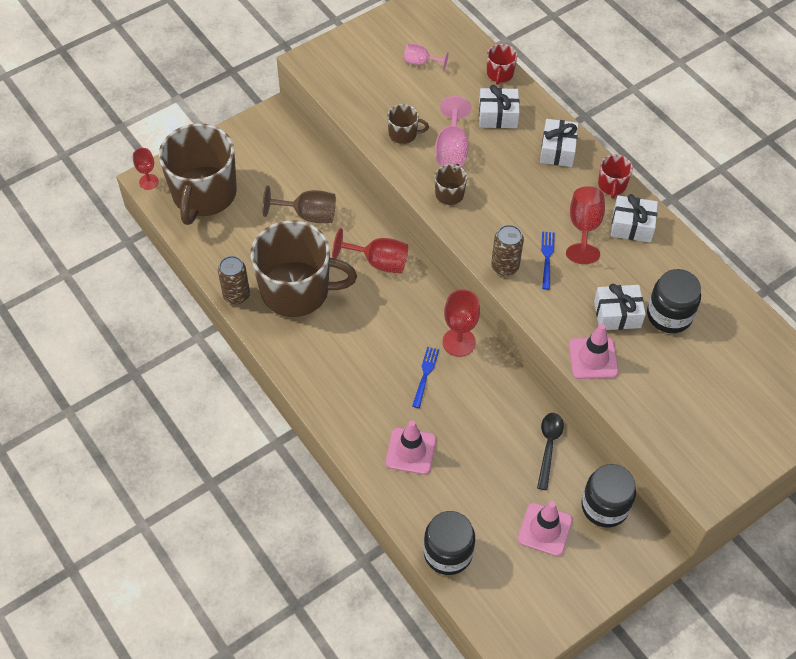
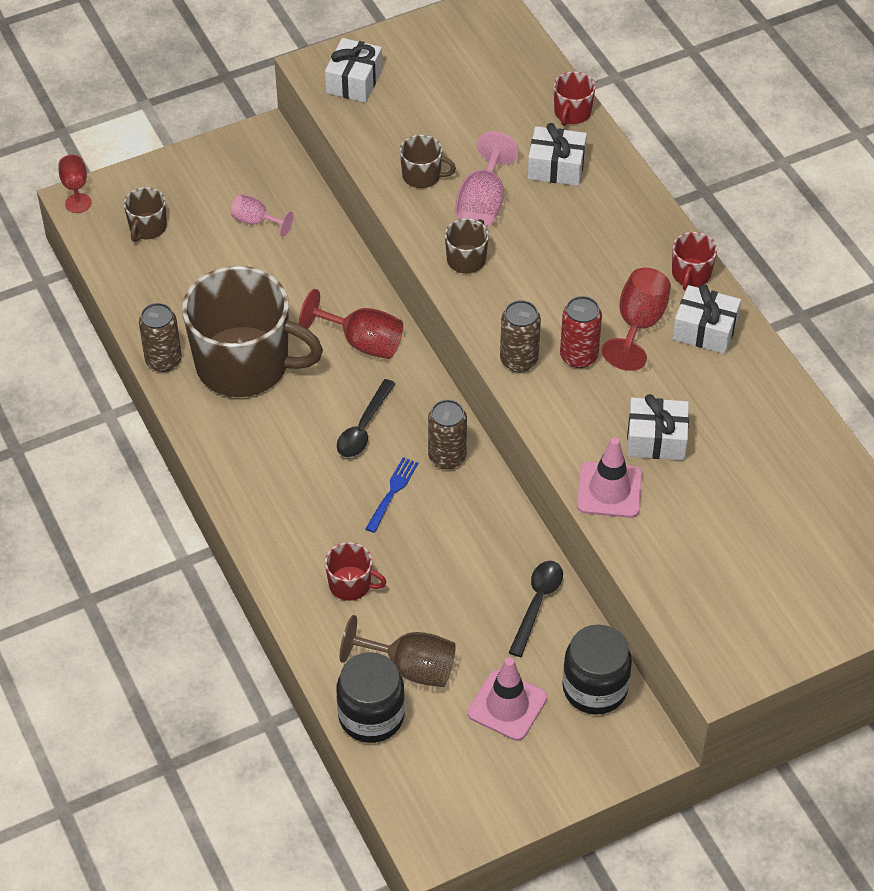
camera: 10 degrees right, 5 degrees down
(204, 194) = (147, 228): brown mug -> brown mug, size x0.42
(308, 215) = (281, 271): brown goblet -> brown goblet (410, 668)
(393, 327) = (363, 427): none -> black spoon
(411, 451) = (351, 584): pink traffic cone -> red mug
(420, 62) = (467, 86): pink goblet -> pink goblet (256, 221)
(459, 342) = (447, 457): red goblet -> brown can
(547, 258) = (579, 356): blue fork -> red can
(557, 150) = (627, 221): white gift -> white gift (354, 81)
(669, 315) = (727, 449): black jar -> none

